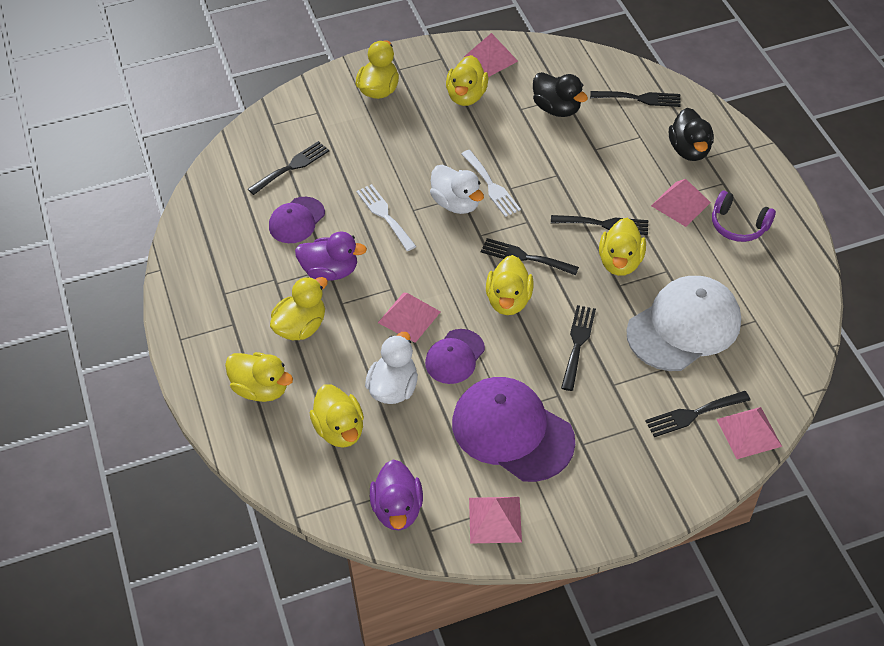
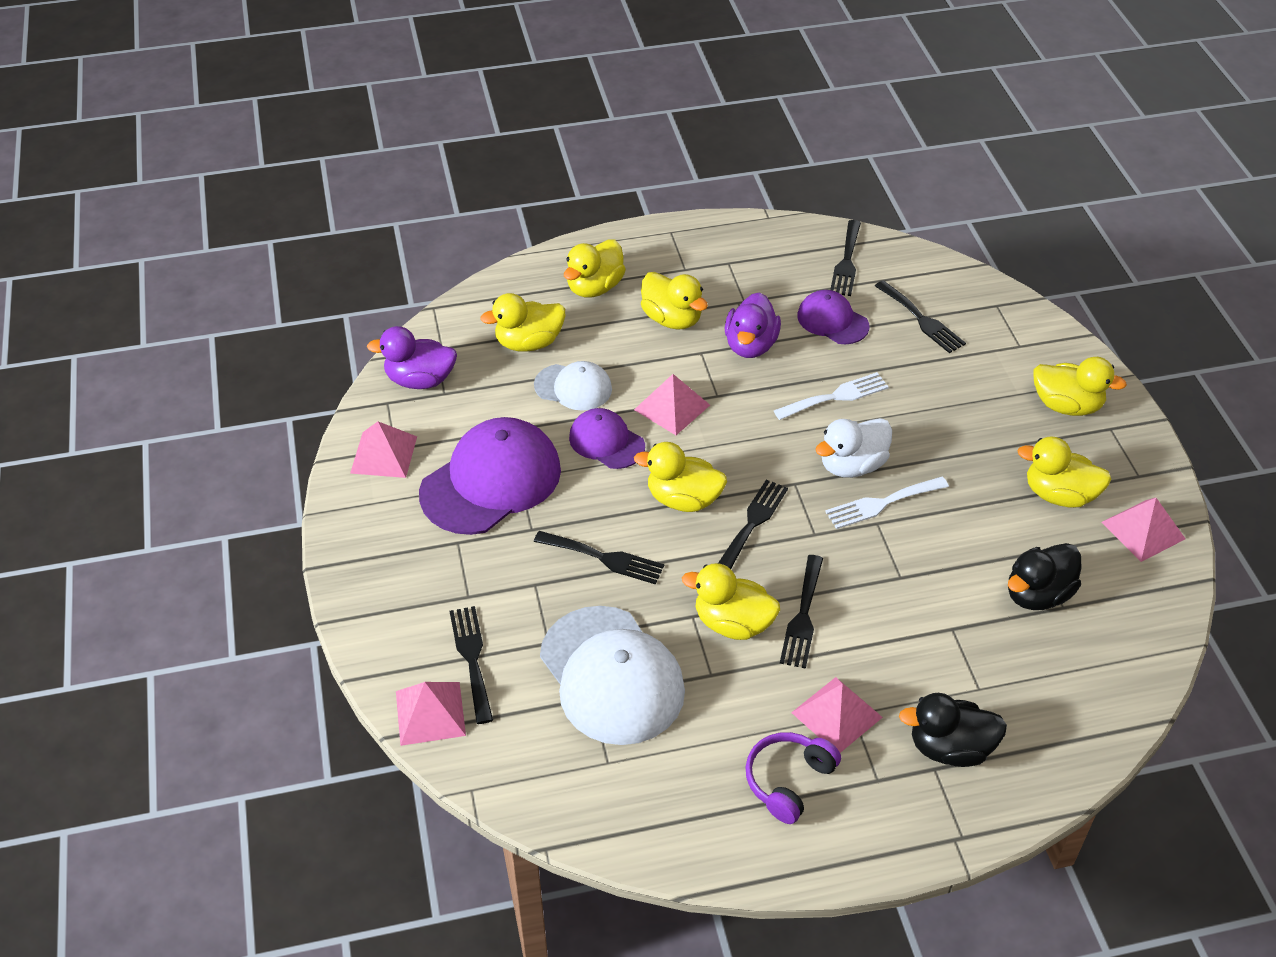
camera: 95 degrees right, 5 degrees down
(393, 388) = (573, 387): white duck -> white cap
(640, 98) = (1065, 703): black fork -> black fork (846, 262)

